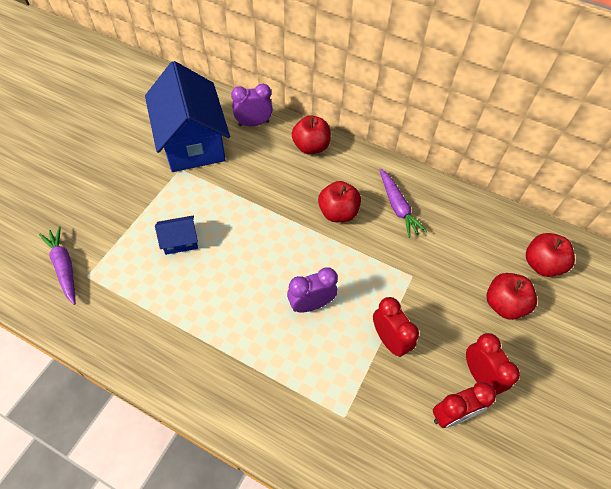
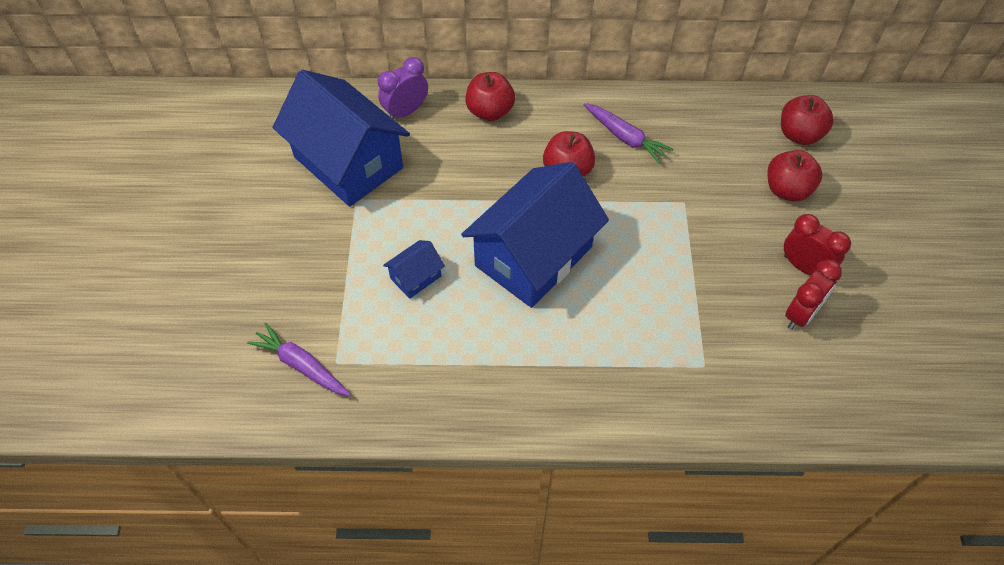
camera: 25 degrees left, 0 degrees up
(271, 265) = (533, 256): none -> blue house
(311, 304) = (602, 277): purple clock -> none
(389, 340) = (701, 274): red clock -> none

